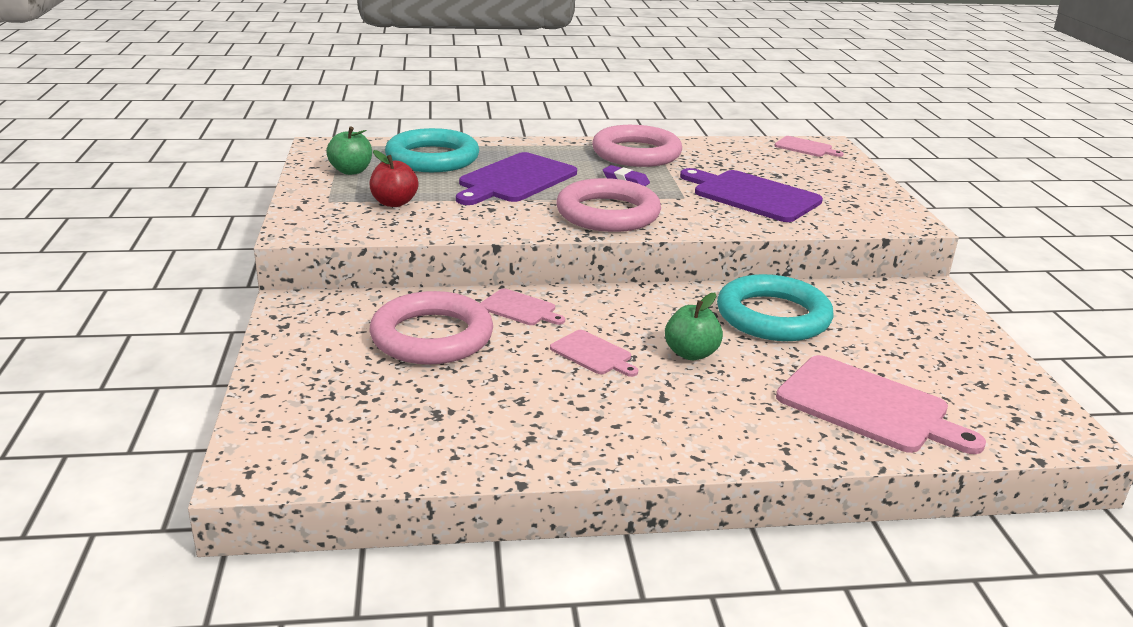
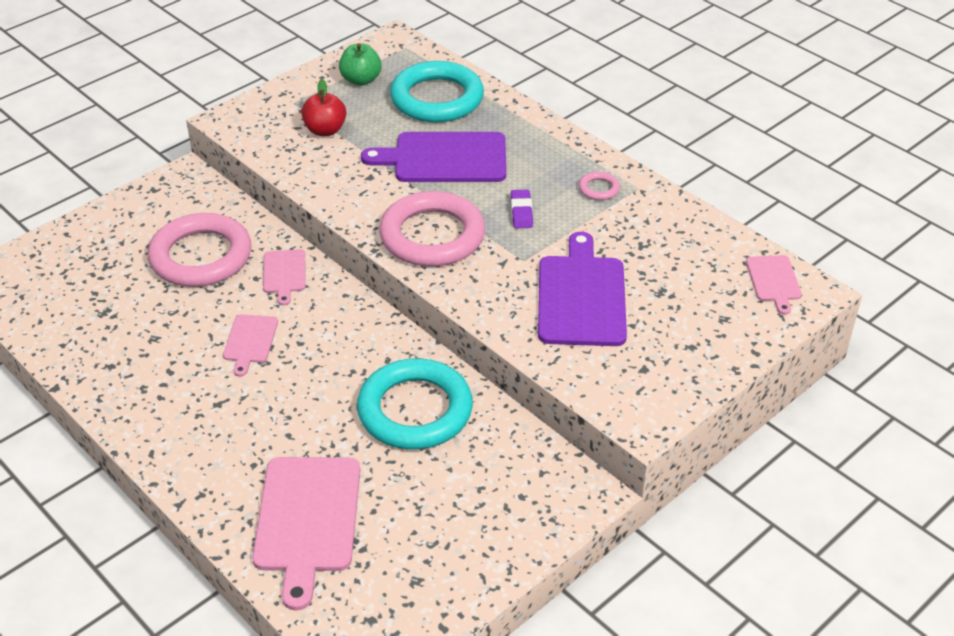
camera: 55 degrees right, 15 degrees up
(636, 153) = (599, 189): pink ring -> pink ring, size x0.41
(691, 353) = (300, 390): green apple -> none

